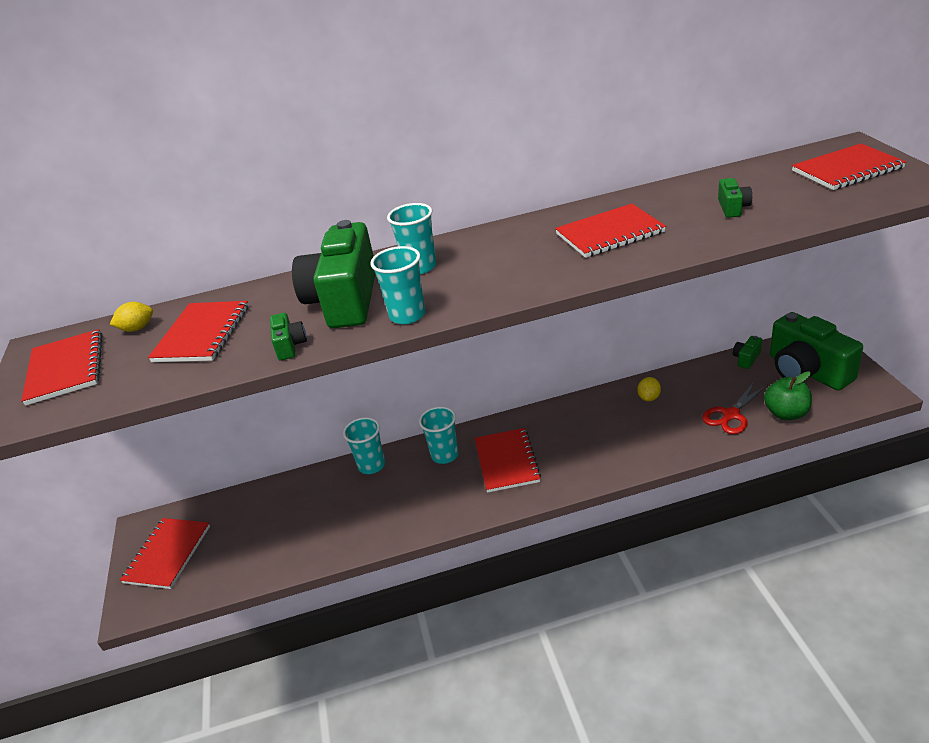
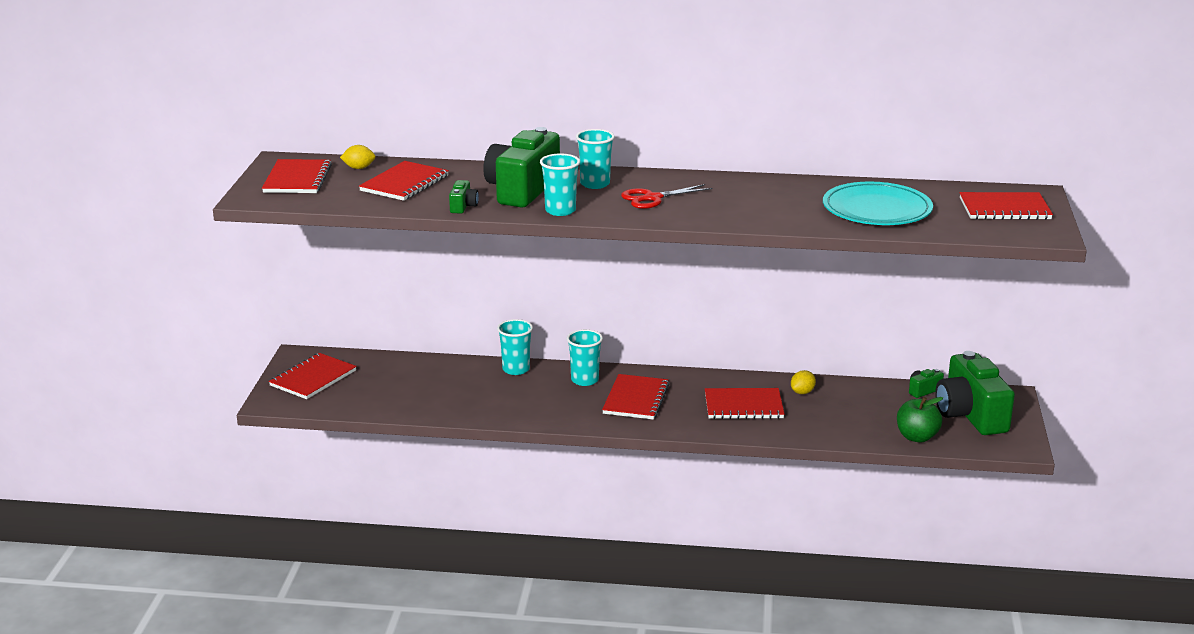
camera: 15 degrees right, 10 degrees down
(609, 233) = (761, 200): red notebook -> red notebook (743, 406)
(731, 415) = (865, 424): red scissors -> red scissors (652, 198)
(733, 208) = (877, 209): green camera -> turquoise plate

